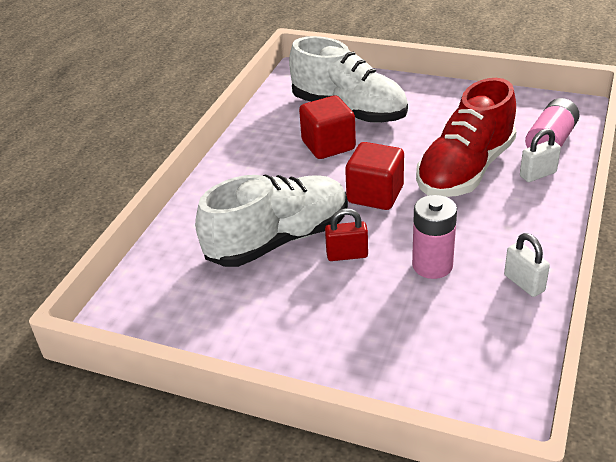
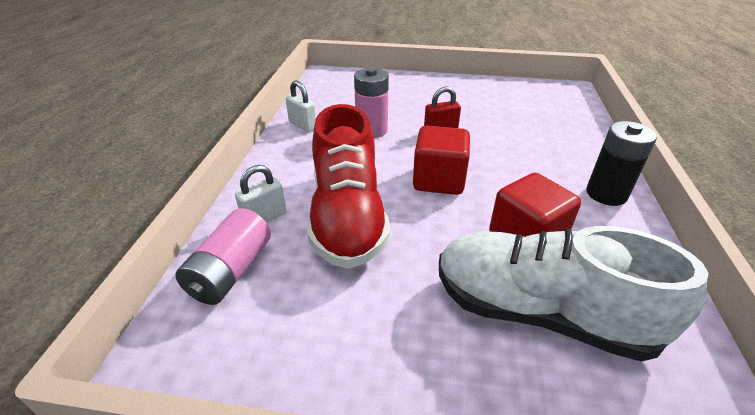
camera: 165 degrees right, 0 degrees up
(234, 171) = (606, 194): none -> black battery
(278, 240) = (502, 137): white shoe -> none
(465, 170) = (347, 216): red shoe -> red shoe turned 150 degrees clockwise

